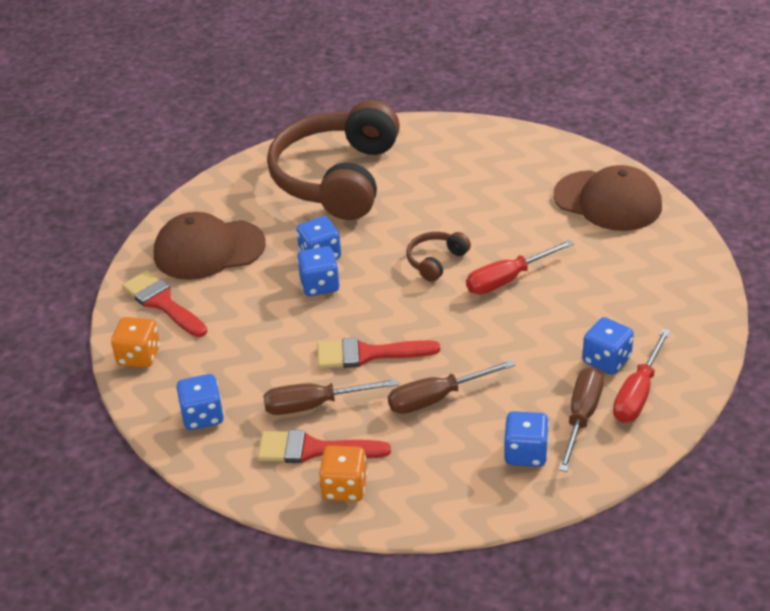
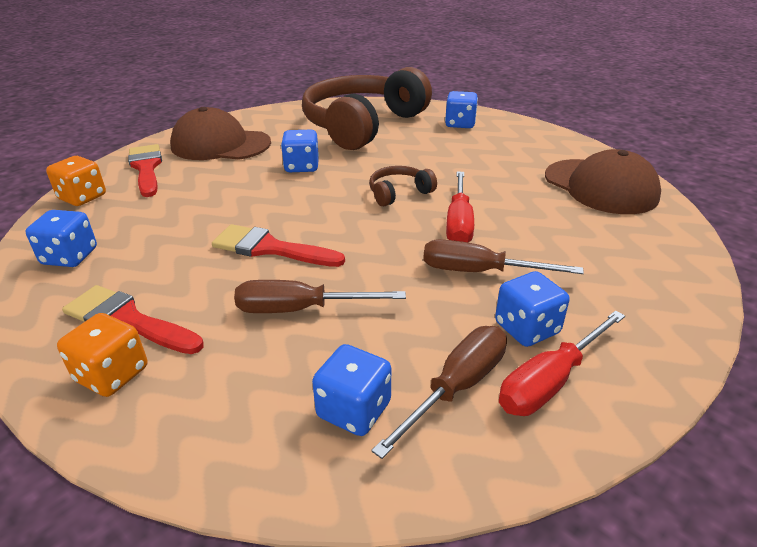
camera: 20 degrees right, 5 degrees down
(315, 405) = (175, 278): brown screwdriver -> brown screwdriver (479, 272)
(319, 285) = (281, 186): blue dice -> blue dice (460, 124)
(508, 279) = (459, 223): red screwdriver -> red screwdriver turned 75 degrees counterclockwise

